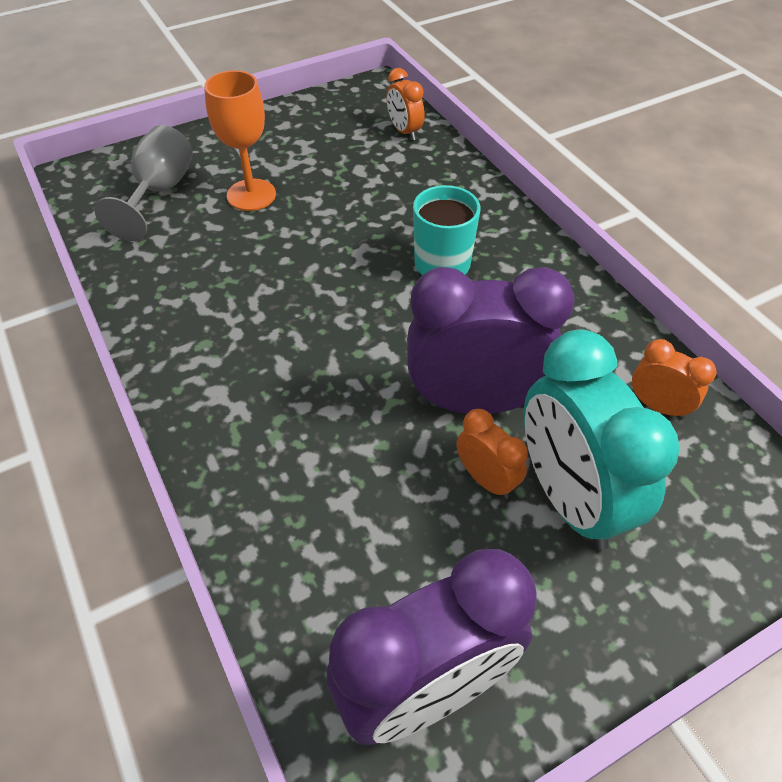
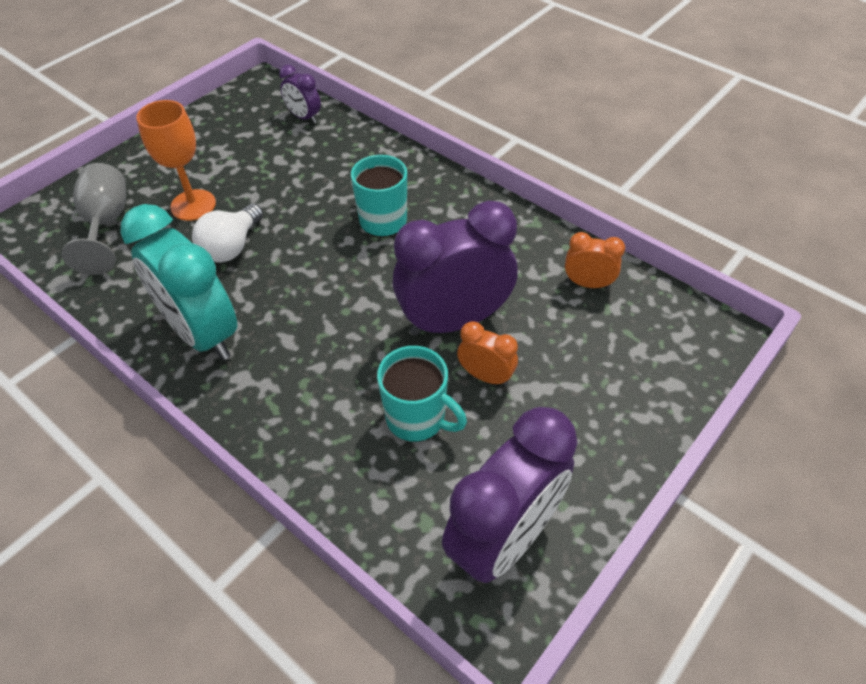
camera: 20 degrees left, 0 degrees up
(270, 248) = (231, 247): none -> white light bulb
(385, 503) = (417, 419): none -> turquoise mug
(404, 131) = (304, 117): orange clock -> purple clock
(569, 498) = (551, 370): turquoise clock -> turquoise clock (202, 333)

